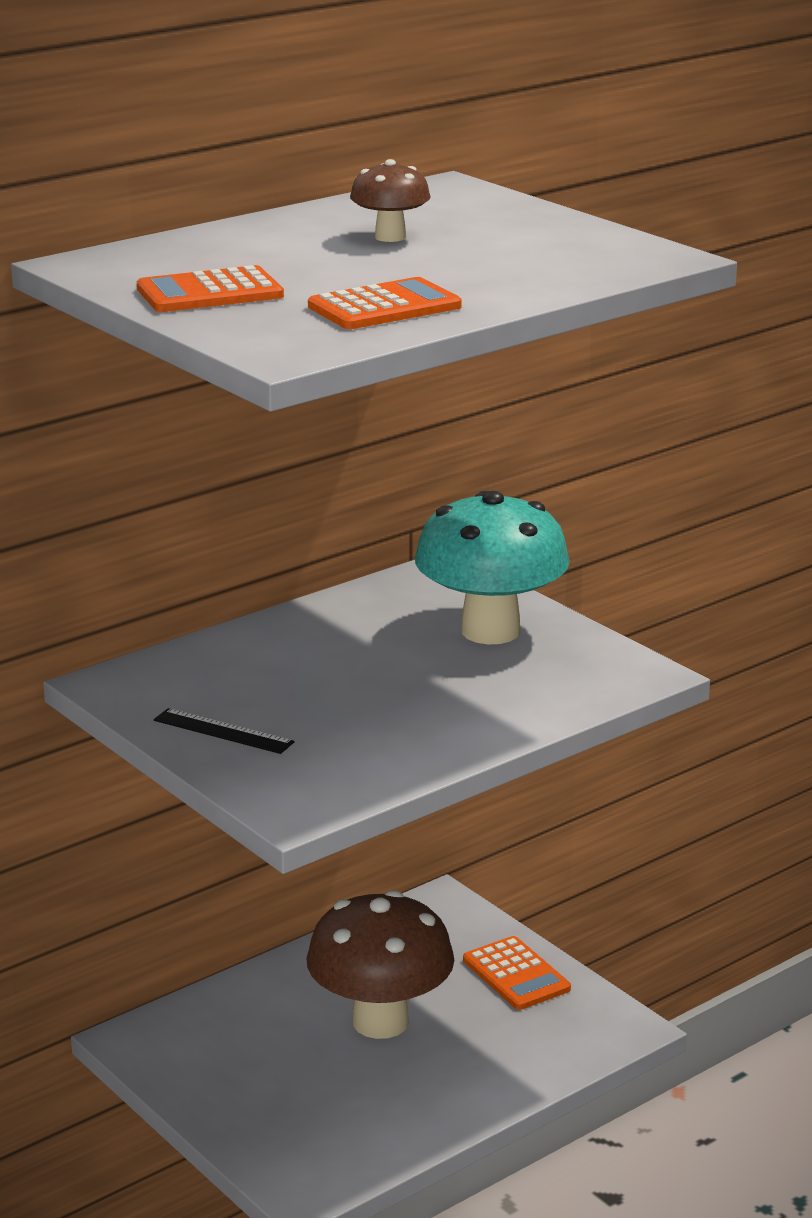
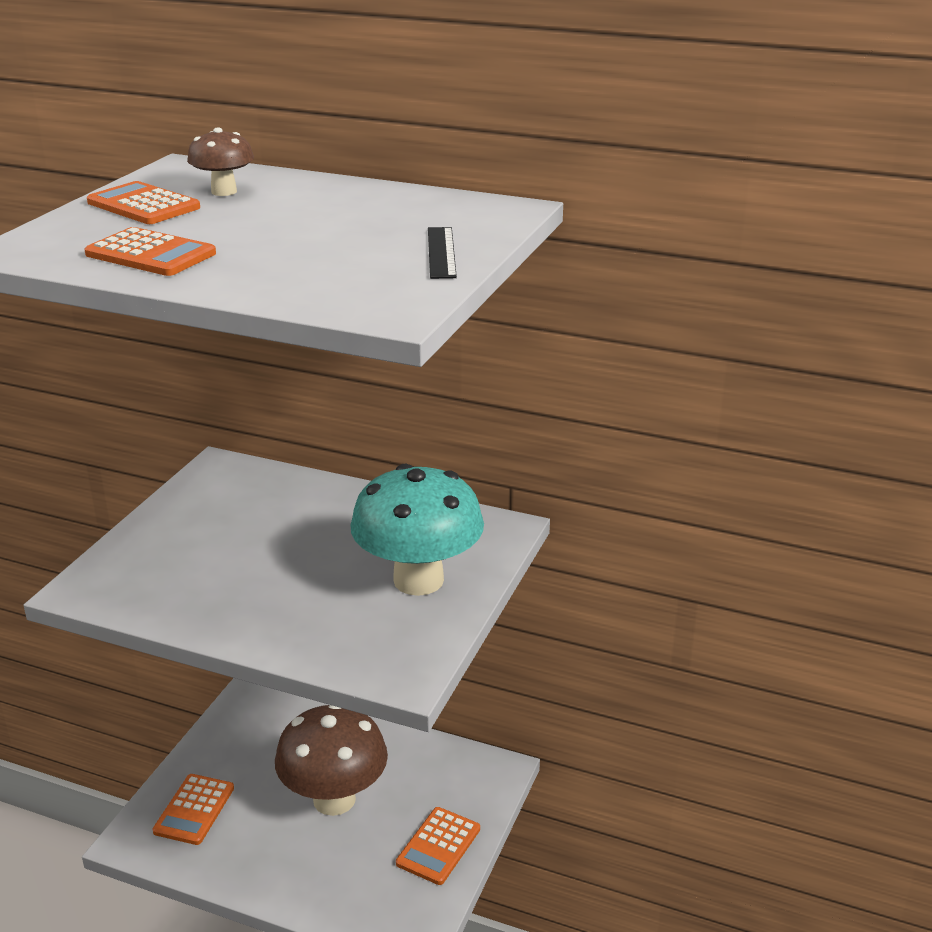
camera: 60 degrees right, 5 degrees up
(223, 731) = (177, 526): black ruler -> black ruler (441, 252)
(298, 1128) = (194, 810): none -> orange calculator
(390, 237) = (339, 220): brown mushroom -> brown mushroom (224, 192)

